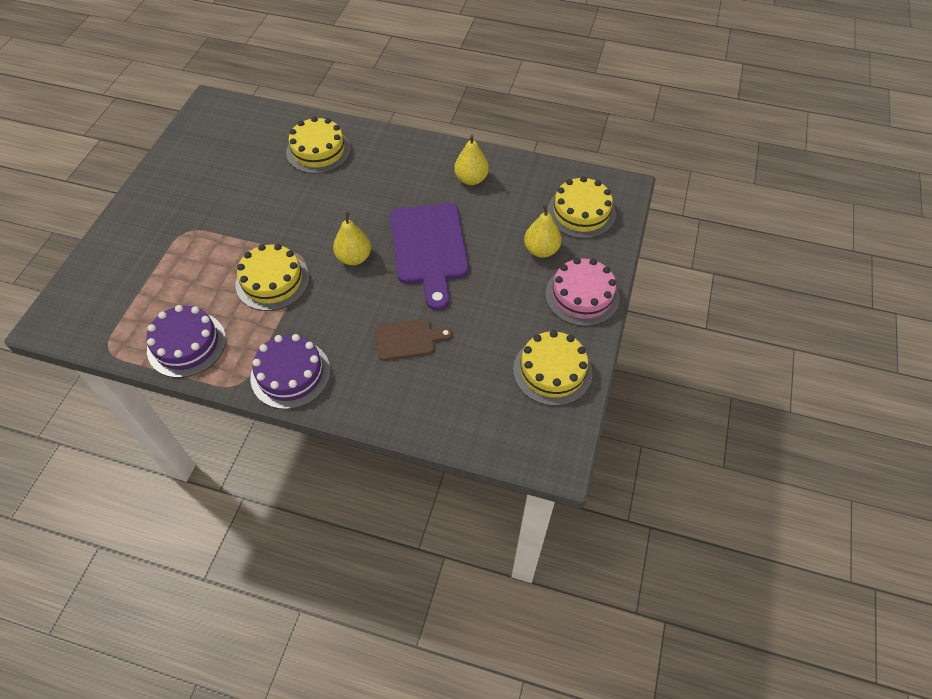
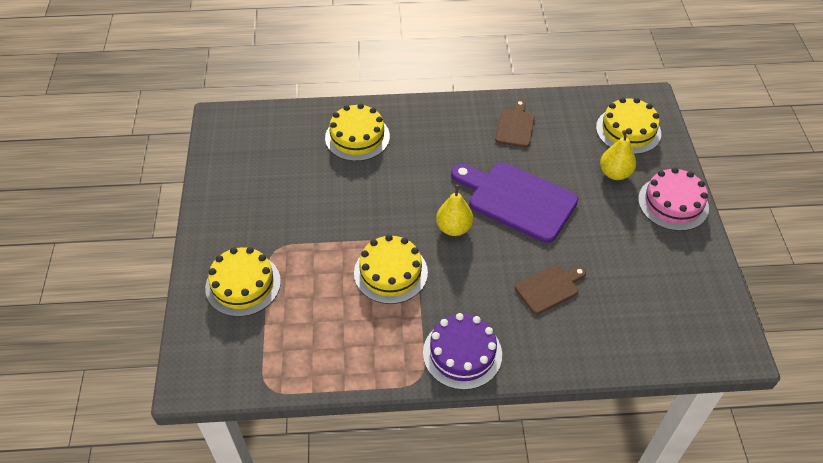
camera: 20 degrees left, 5 degrees down
(186, 344) = (345, 358): purple cake -> none
(429, 248) = (517, 200): purple cutting board -> purple cutting board turned 150 degrees clockwise
(471, 179) = (515, 126): yellow pear -> brown cutting board
(552, 371) = (688, 276): yellow cake -> yellow cake (243, 284)

